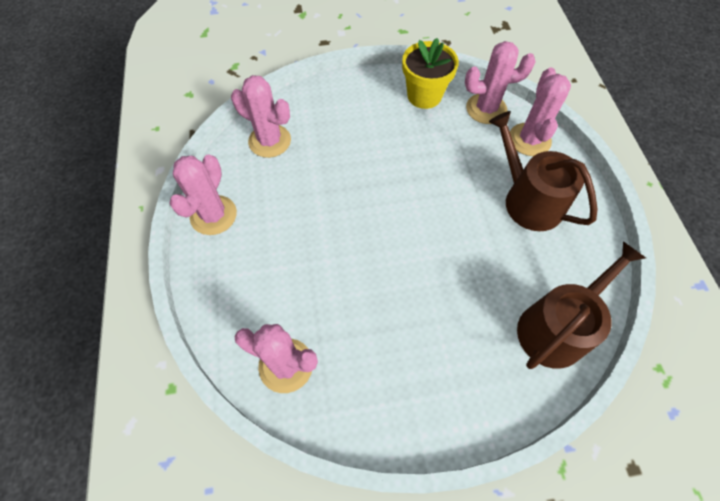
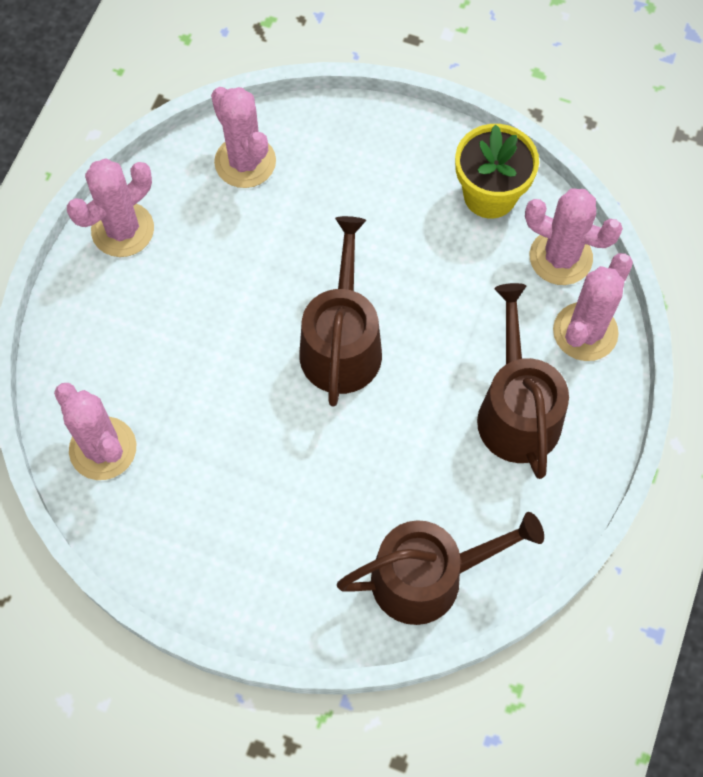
camera: 30 degrees right, 5 degrees up
(399, 214) = (341, 343): none -> brown watering can

